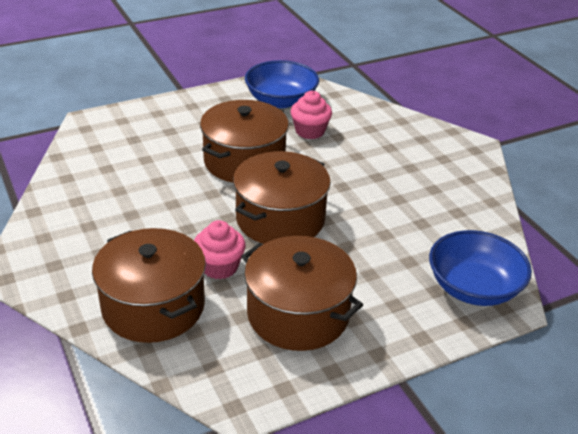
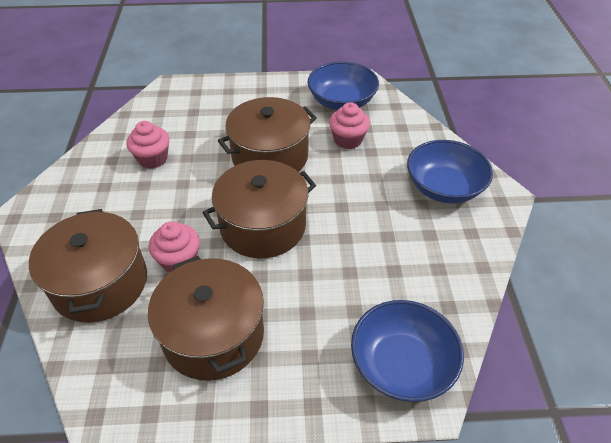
camera: 25 degrees right, 10 degrees up
(122, 189) = (153, 158): none -> pink cupcake
(421, 150) = (444, 187): none -> blue bowl

